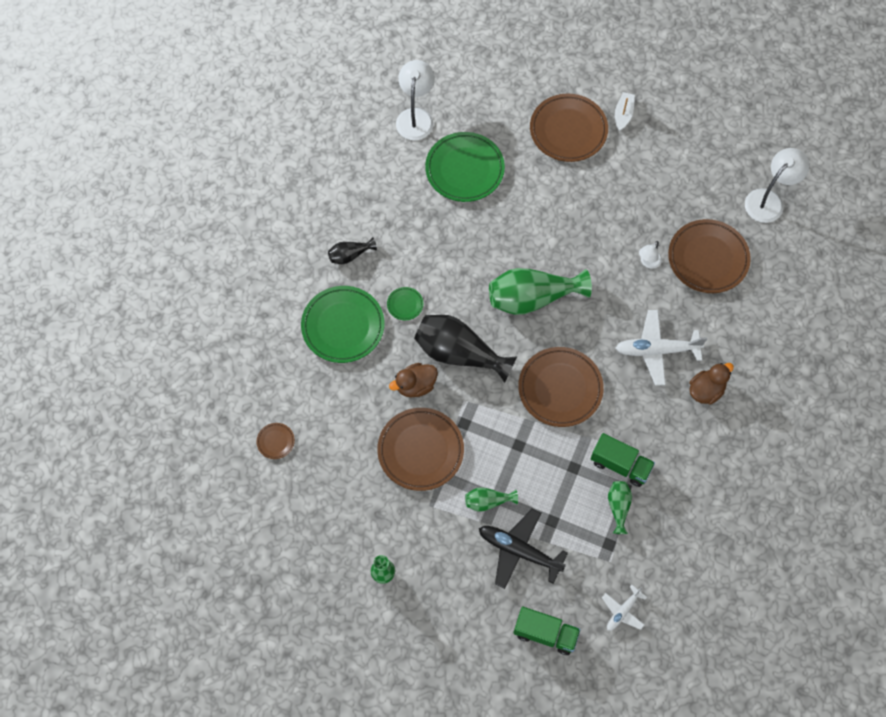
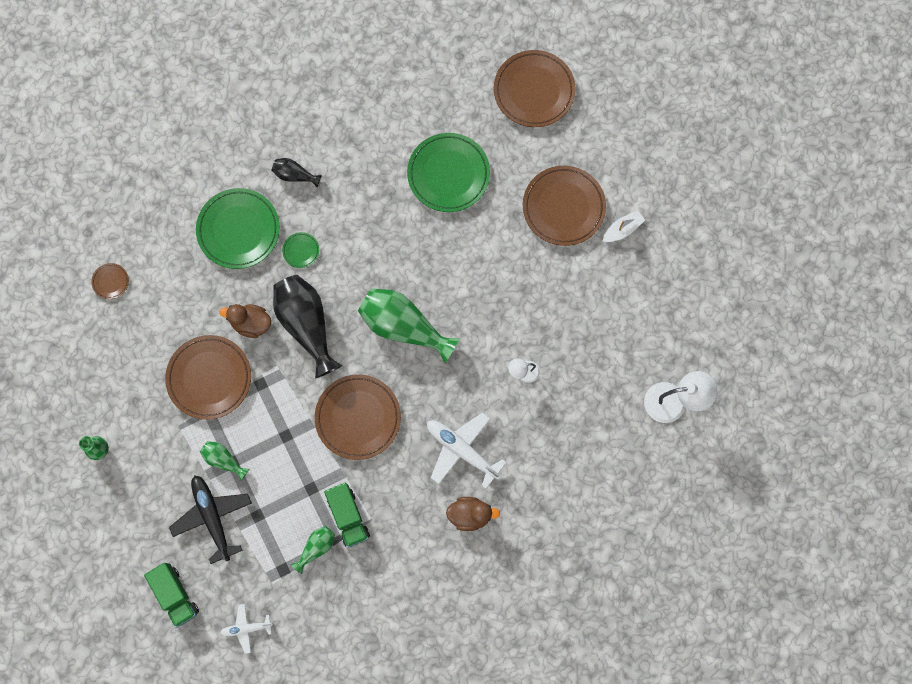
camera: 40 degrees right, 10 degrees up
(415, 117) = (450, 97): white lamp -> none
(708, 258) = (575, 409): brown plate -> brown plate (534, 91)

